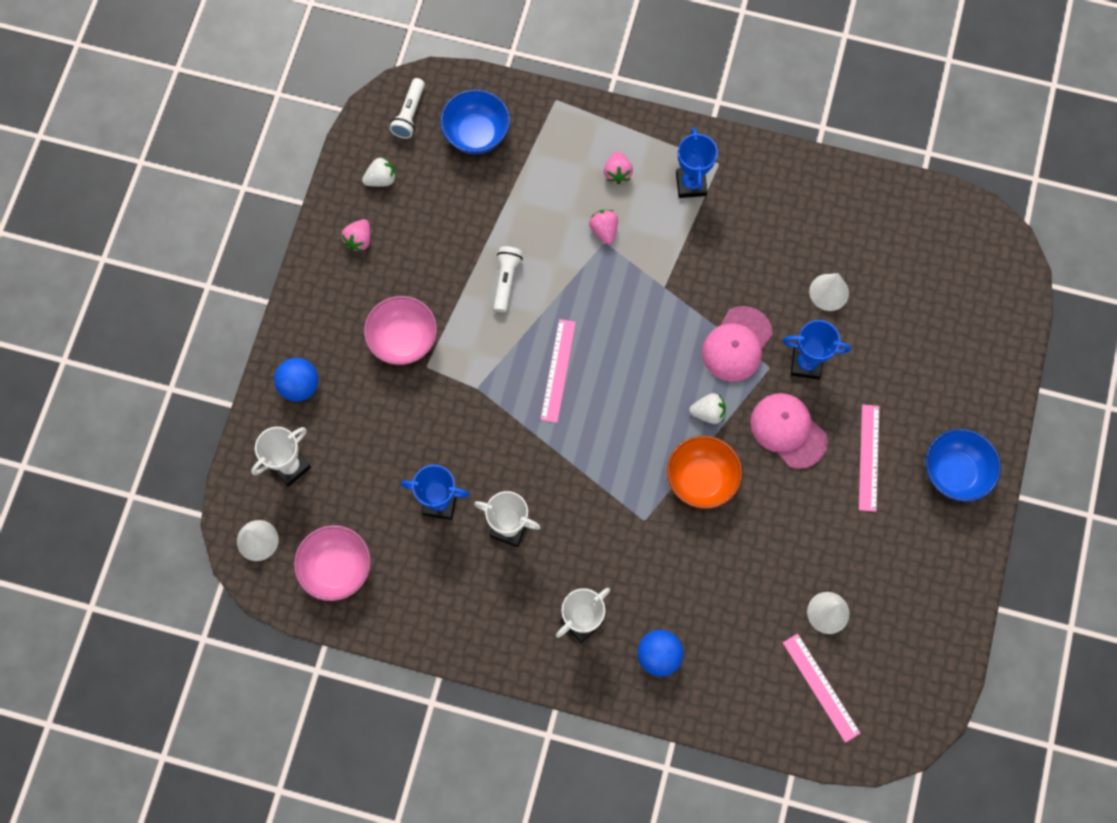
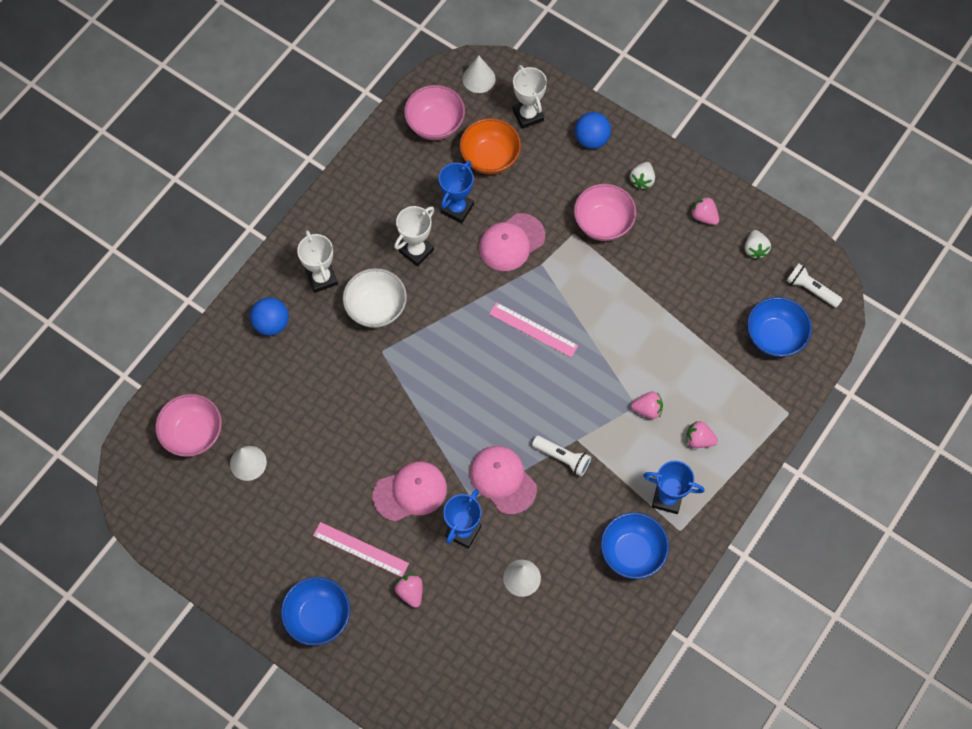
camera: 110 degrees right, 5 degrees down
(461, 428) = (511, 242): none -> pink cap
(506, 280) = (628, 316): white flashlight -> white flashlight (562, 458)
(595, 546) = (376, 308): none -> white bowl
(701, 479) = (397, 407): orange bowl -> orange bowl (490, 158)
(708, 412) = (451, 433): white strawberry -> white strawberry (642, 180)
(759, 200) = (632, 552): none -> blue bowl
(821, 687) = (193, 433): pink ruler -> pink bowl
(890, 392) = (410, 592): none -> pink strawberry

